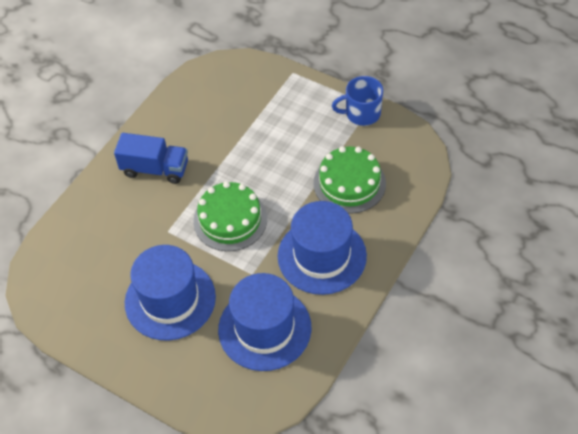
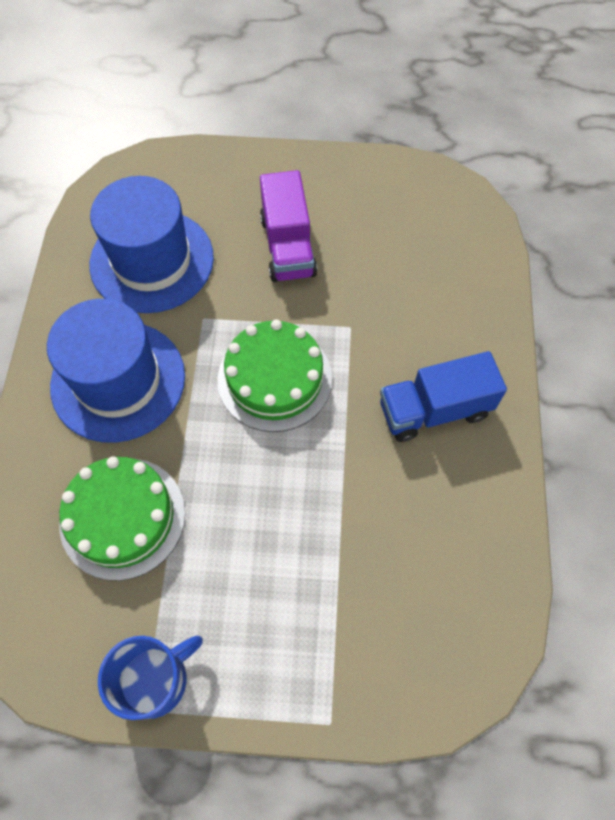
camera: 150 degrees right, 10 degrees up
(170, 299) = (288, 246): blue hat -> purple truck

